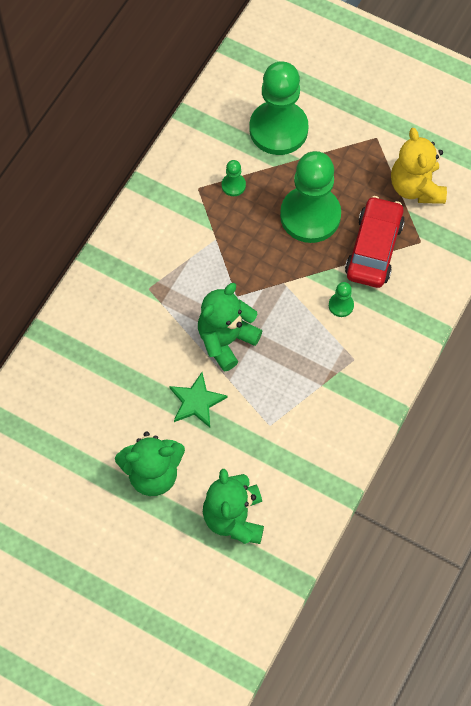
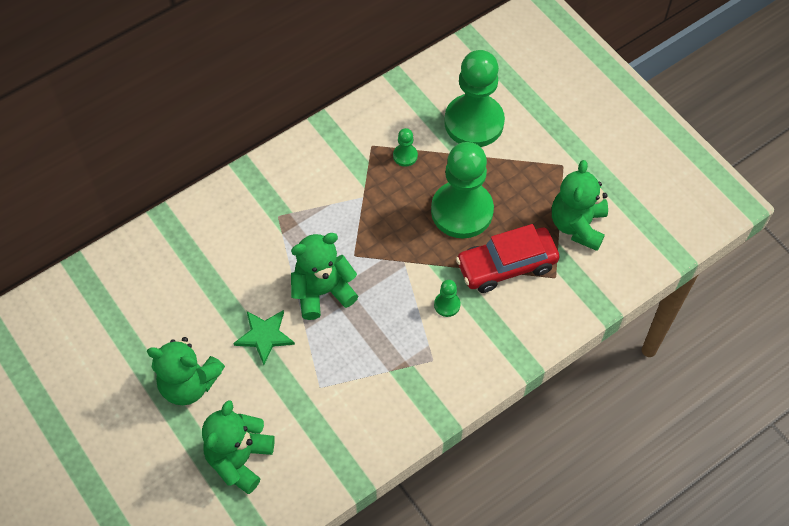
camera: 25 degrees right, 5 degrees down
(374, 249) = (506, 265): red car -> red car turned 150 degrees counterclockwise
(416, 187) = (577, 225): yellow teddy bear -> green teddy bear

